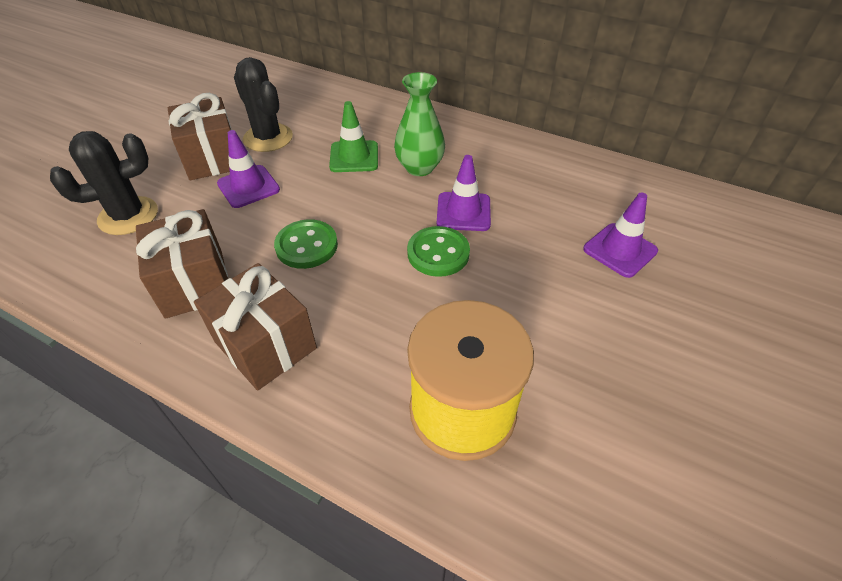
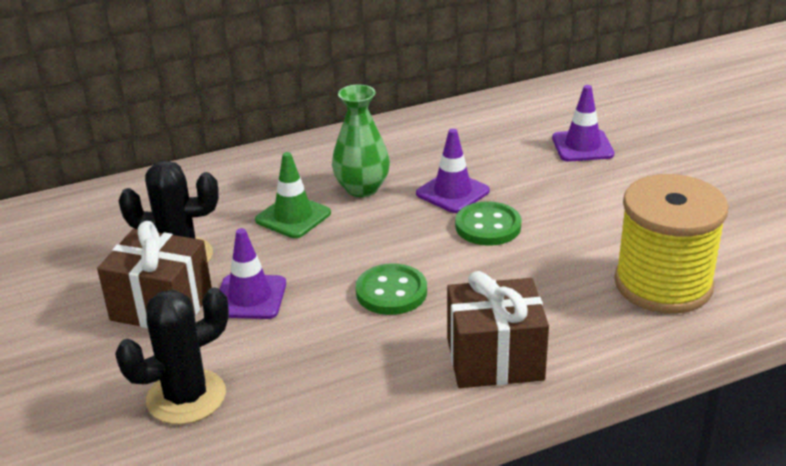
camera: 50 degrees left, 15 degrees down
(128, 216) = (186, 397): black cactus -> black cactus turned 45 degrees clockwise
(194, 283) = (361, 378): brown gift -> none

